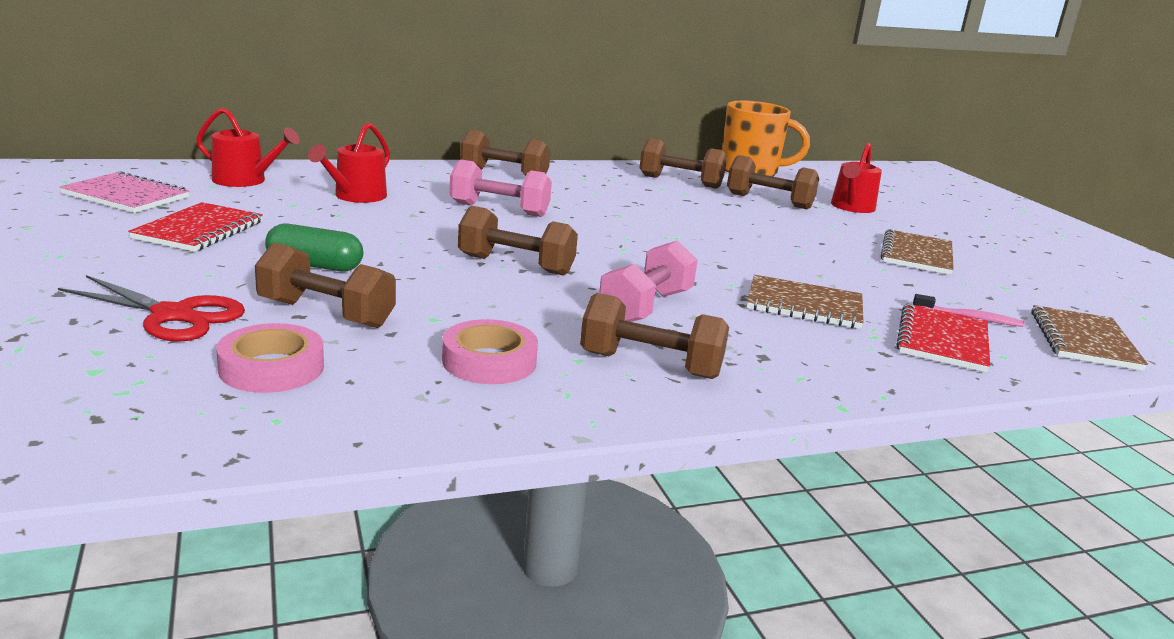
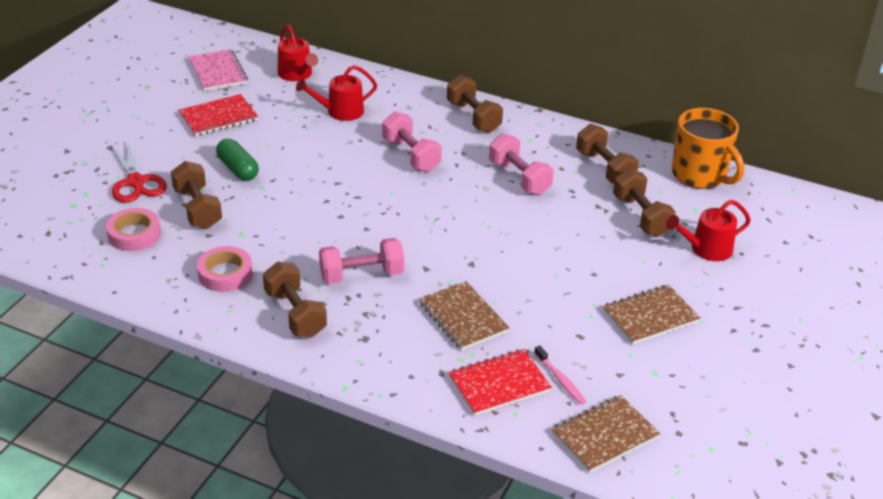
camera: 45 degrees right, 15 degrees up
(516, 265) = (342, 211): brown dumbbell -> none
(629, 202) = (519, 178): none -> pink dumbbell

